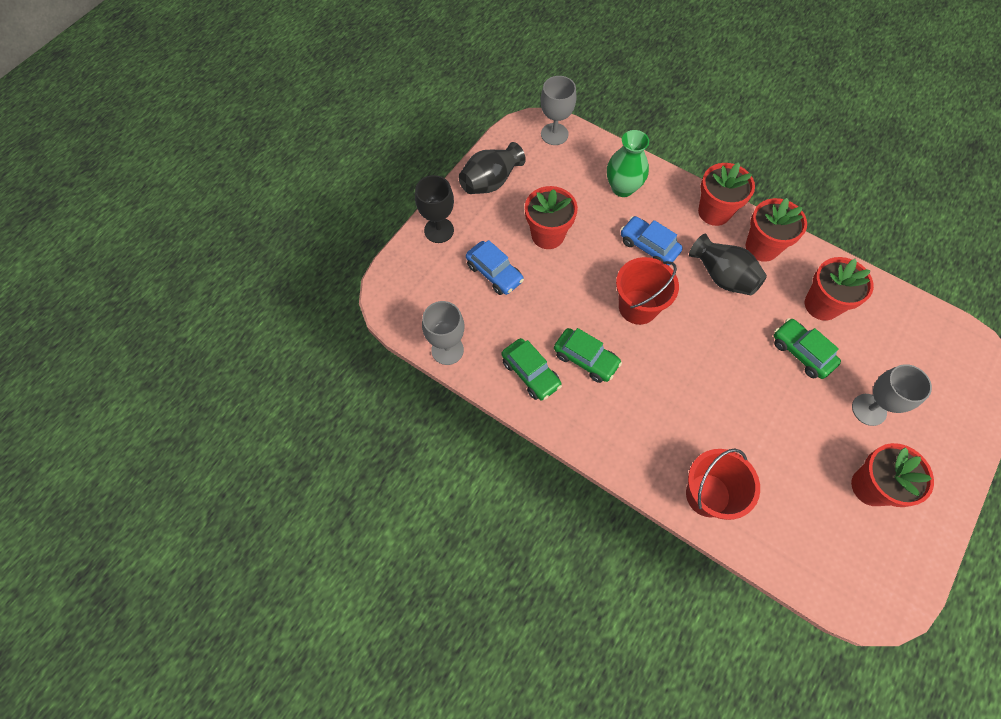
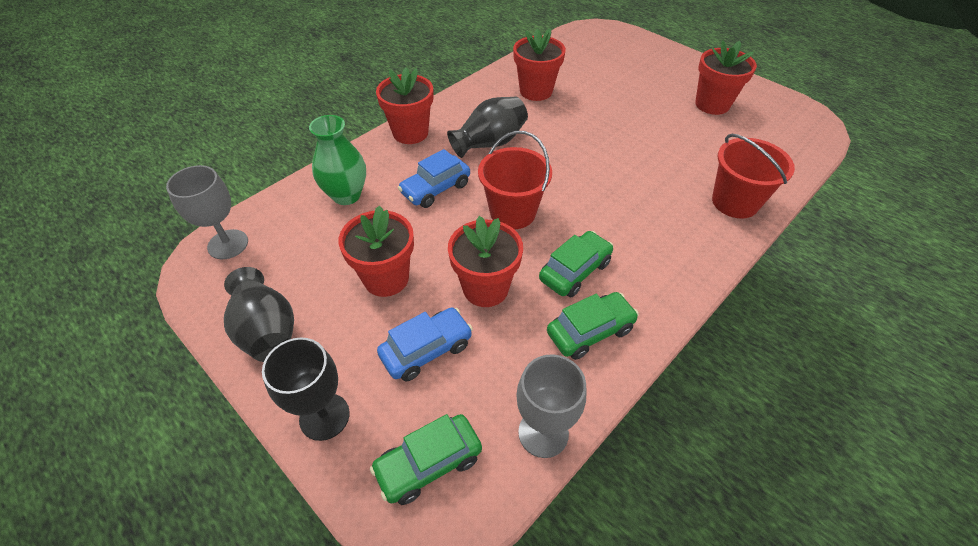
camera: 80 degrees left, 15 degrees down
(762, 247) = (464, 111): red flower pot -> red flower pot (485, 288)
(801, 353) = (583, 113): green car -> green car (429, 464)
(869, 409) = (641, 90): grey goblet -> none

